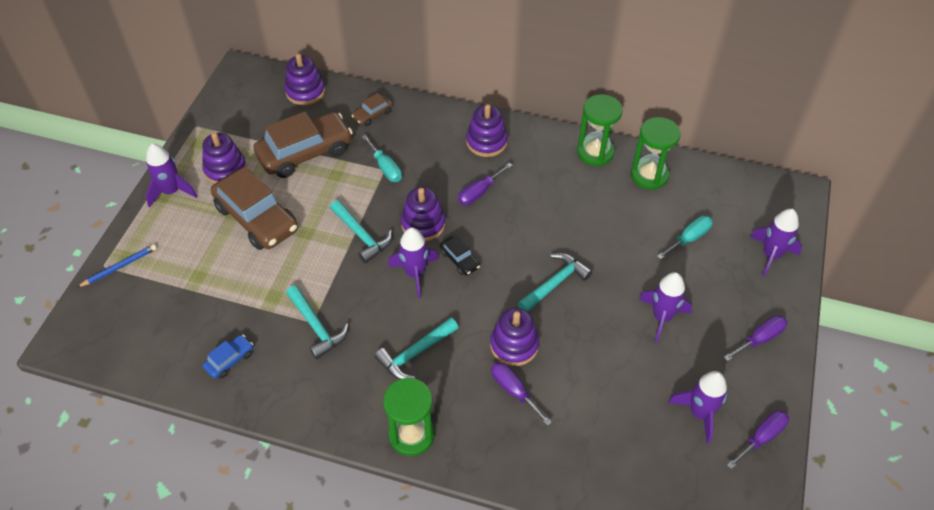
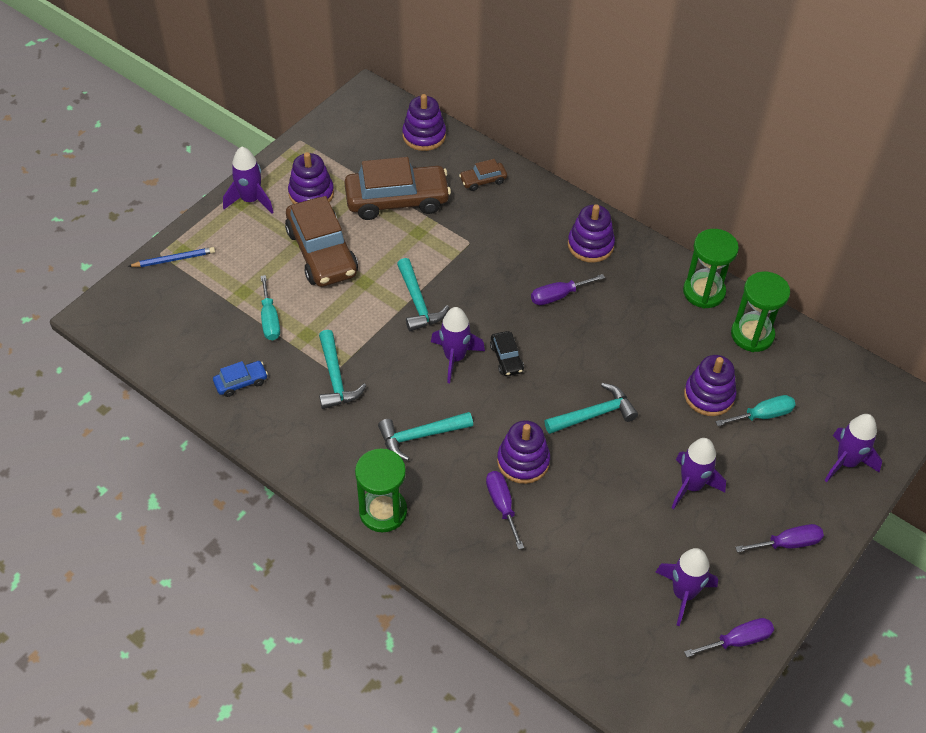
camera: 20 degrees right, 0 degrees up
(385, 168) = (472, 240): turquoise screwdriver -> turquoise screwdriver (270, 319)
(423, 224) = (485, 310): purple stacking toy -> purple stacking toy (709, 395)

